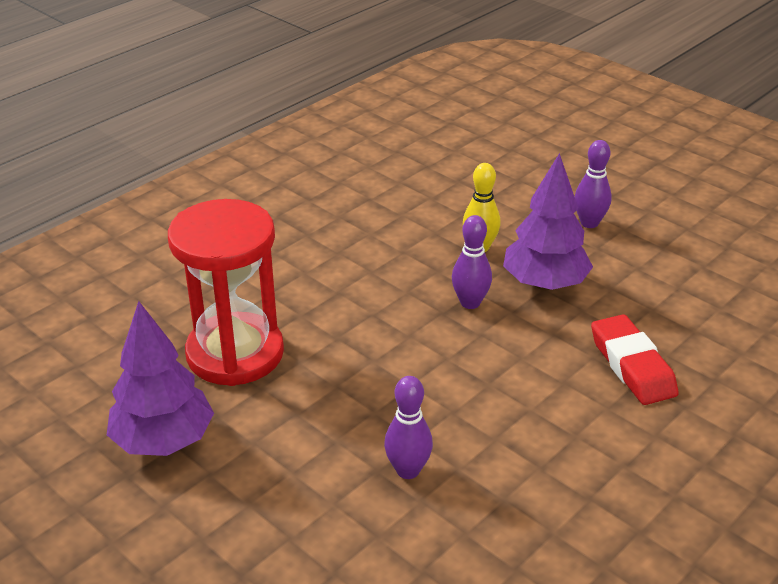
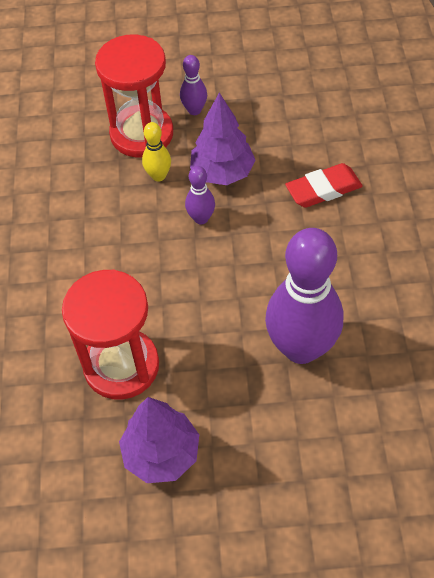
camera: 45 degrees left, 20 degrees up
(408, 470) = (301, 348): purple bowling pin -> purple bowling pin, size x2.25
(511, 209) = (142, 134): none -> red hourglass
(632, 366) = (323, 189): red eraser -> red eraser turned 45 degrees counterclockwise

